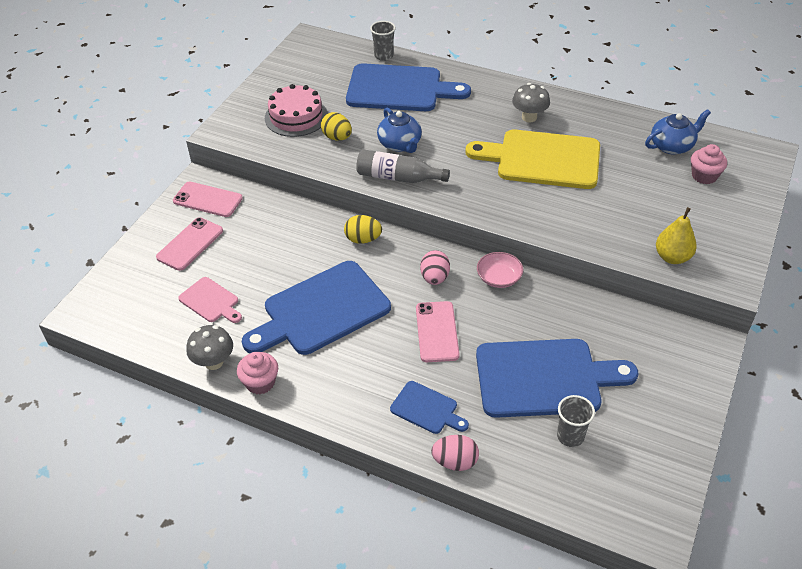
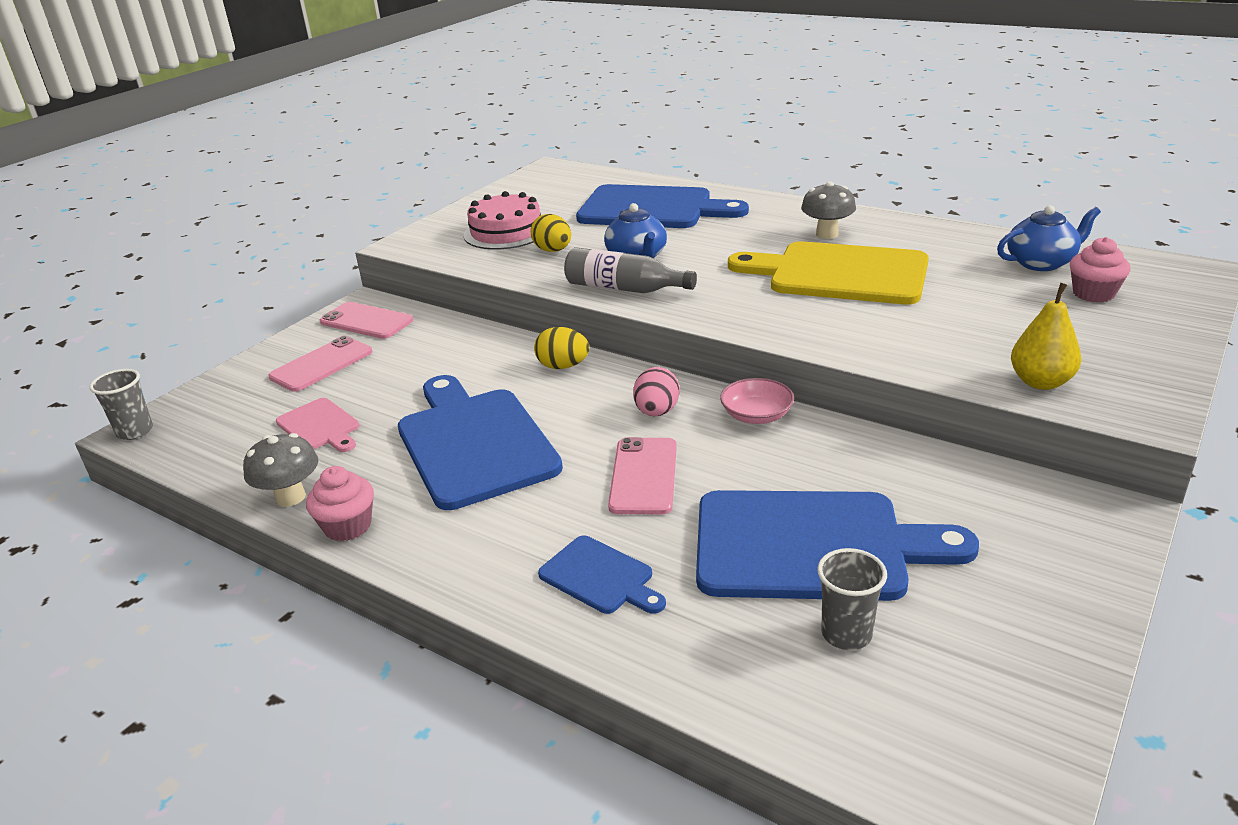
camera: 10 degrees right, 15 degrees down
(321, 310) = (474, 443): blue cutting board -> blue cutting board turned 90 degrees clockwise
(383, 56) = (640, 181): grey cup -> grey cup (135, 431)
(455, 462) = (629, 658): pink egg -> none

